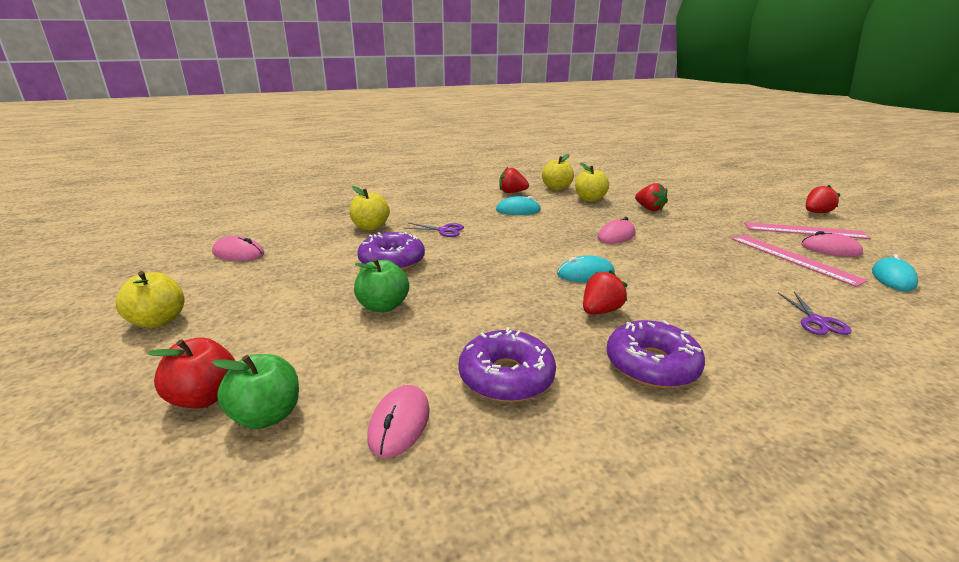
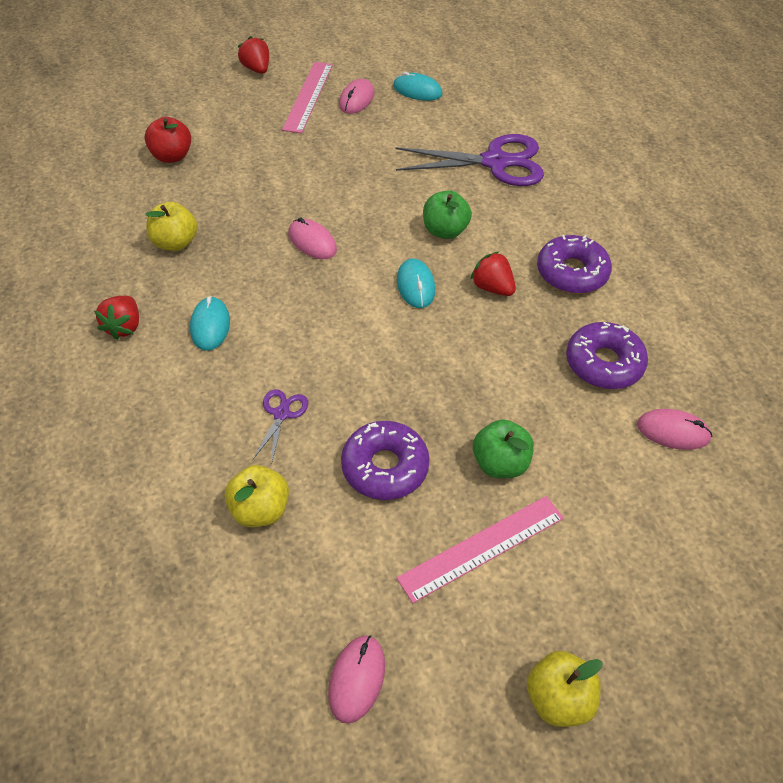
camera: 90 degrees left, 25 degrees up
(204, 397) = (675, 585): red apple -> red apple (172, 156)
(266, 415) = (686, 526): green apple -> green apple (445, 231)
(556, 188) = (114, 271): yellow apple -> none
(649, 209) = (224, 193): red strawberry -> none
(793, 258) = (377, 130): pink ruler -> pink ruler (482, 547)
(817, 321) = (495, 162): purple scissors -> purple scissors, size x2.19

